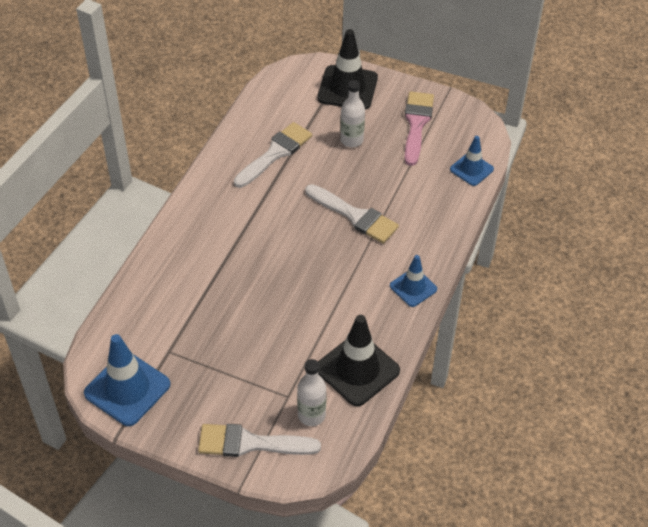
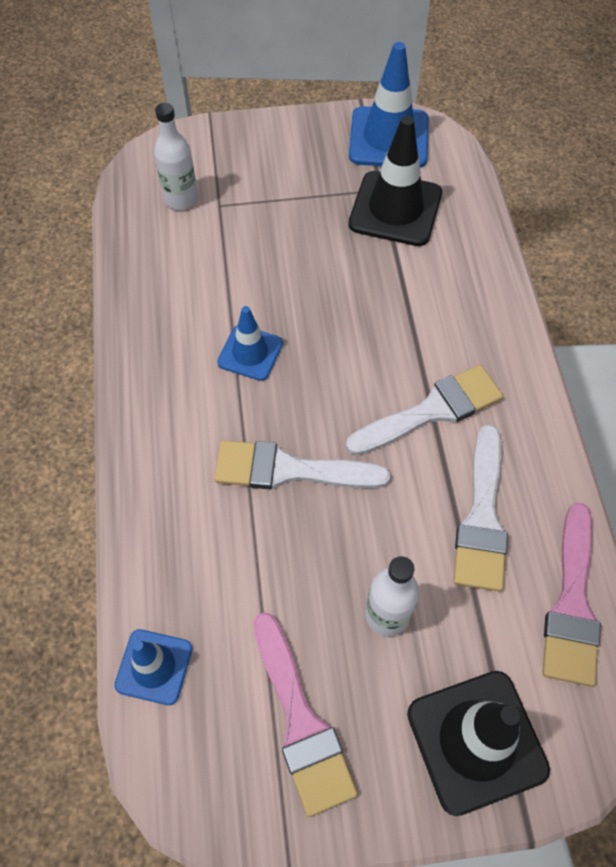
camera: 150 degrees right, 10 degrees up
(250, 443) = (226, 148): white brush -> white brush (432, 410)
(265, 107) = (572, 604): none -> pink brush
(357, 370) = (158, 265): black traffic cone -> black traffic cone (395, 209)
(413, 287) = (145, 400): blue traffic cone -> blue traffic cone (250, 353)

